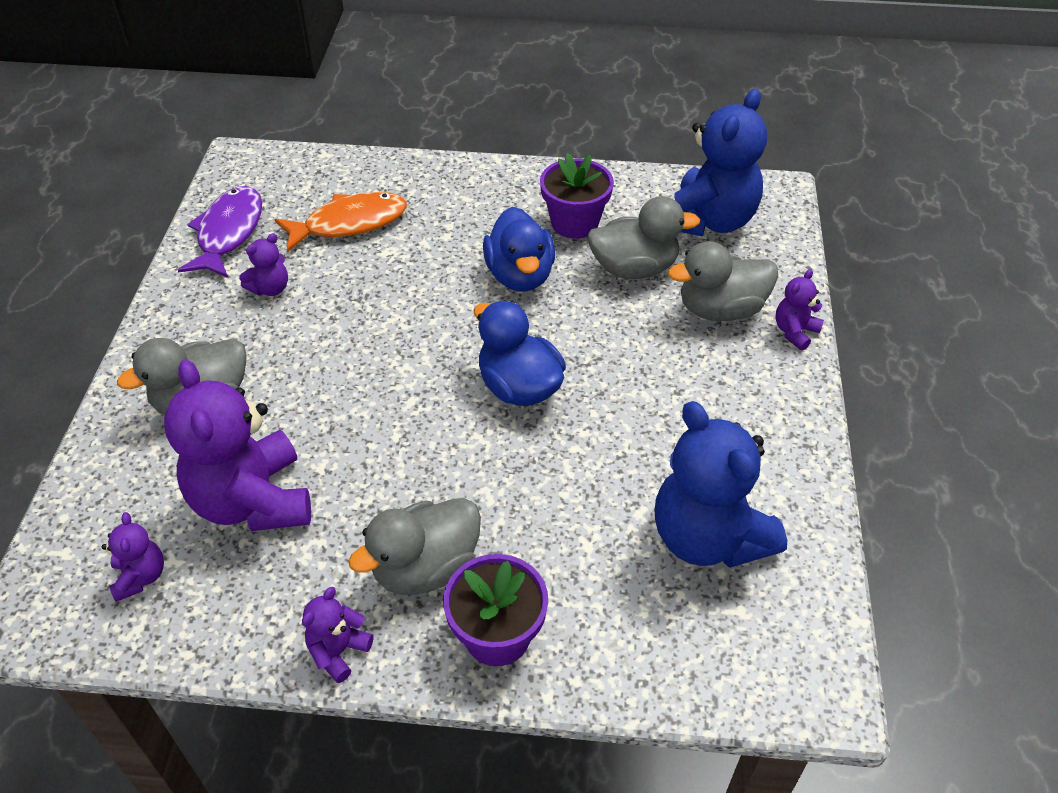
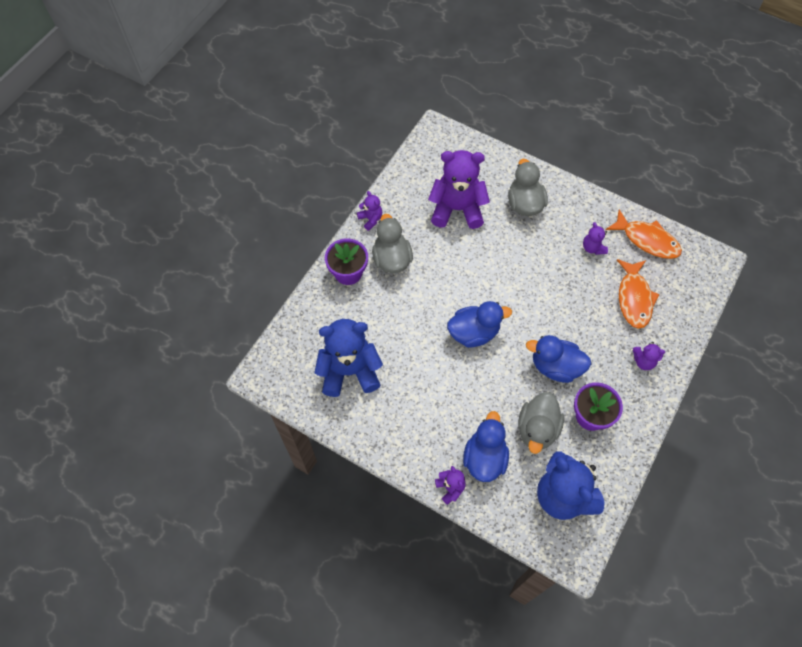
camera: 115 degrees right, 15 degrees up
(140, 576) = (438, 166): purple teddy bear -> purple teddy bear (643, 361)
(228, 233) = (647, 240): purple fish -> orange fish
(720, 309) = (484, 458): grey duck -> blue duck

